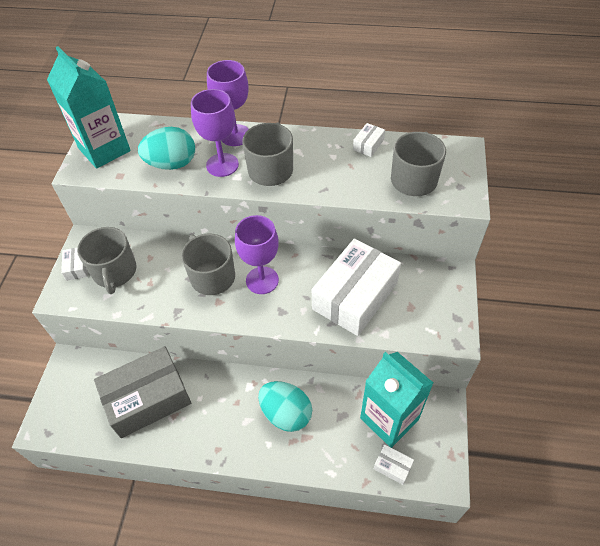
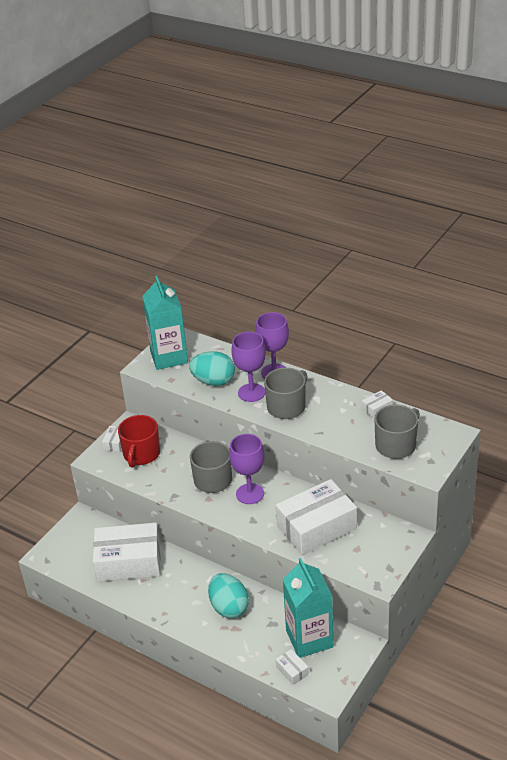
camera: 25 degrees right, 15 degrees down
(114, 272) = (141, 454): grey mug -> red mug
(147, 398) = (129, 562): grey box -> white box

